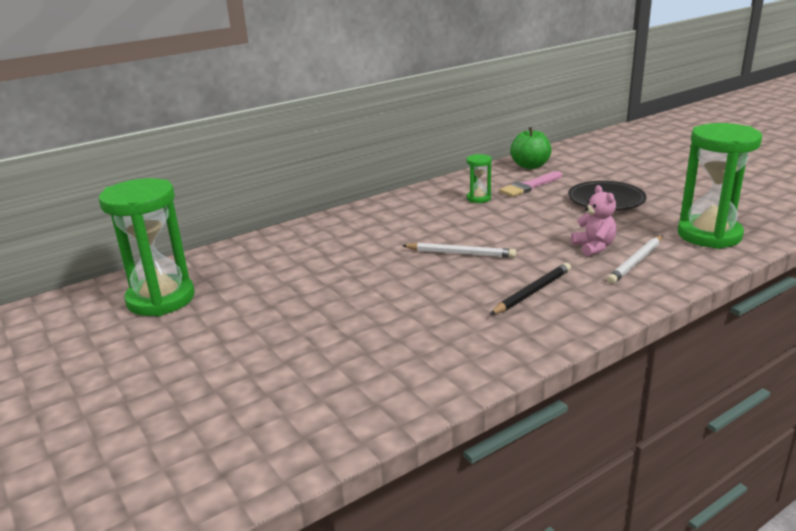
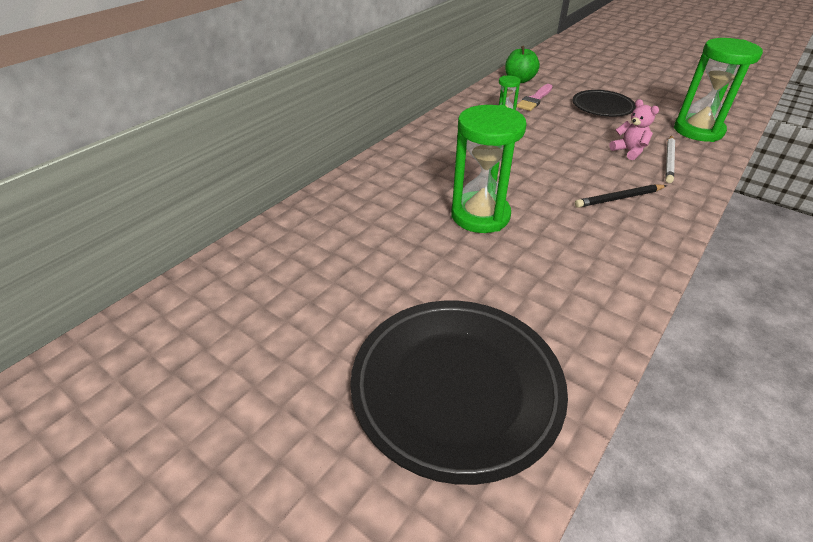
camera: 20 degrees left, 15 degrees up
(161, 299) = (307, 255): green hourglass -> green hourglass (480, 215)
(193, 428) = (456, 388): none -> black plate
(461, 253) = (534, 169): white pencil -> none
(532, 292) = (619, 198): black pencil -> black pencil turned 135 degrees counterclockwise

